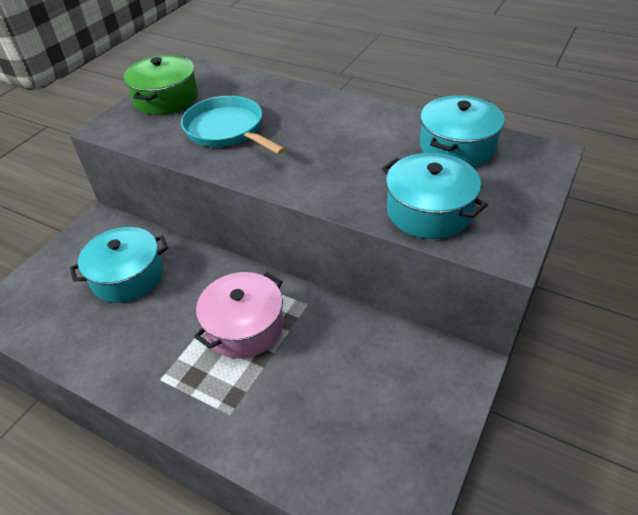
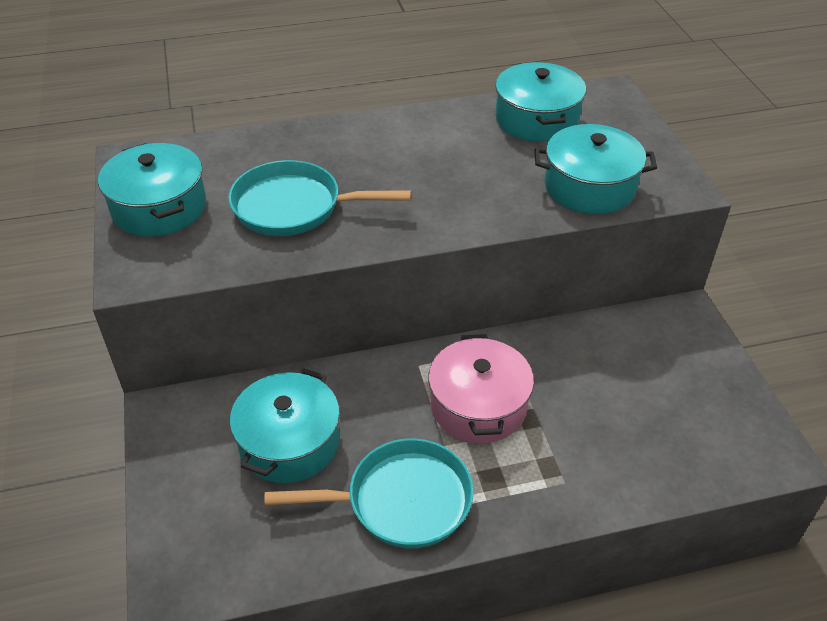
camera: 45 degrees left, 0 degrees up
(133, 350) = (400, 500): none -> turquoise pan
(166, 99) = (159, 207): green pot -> turquoise pot

